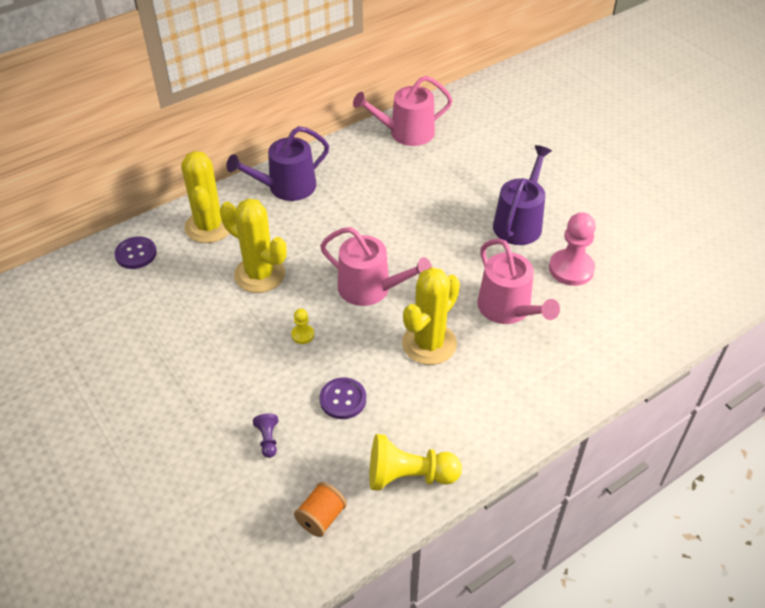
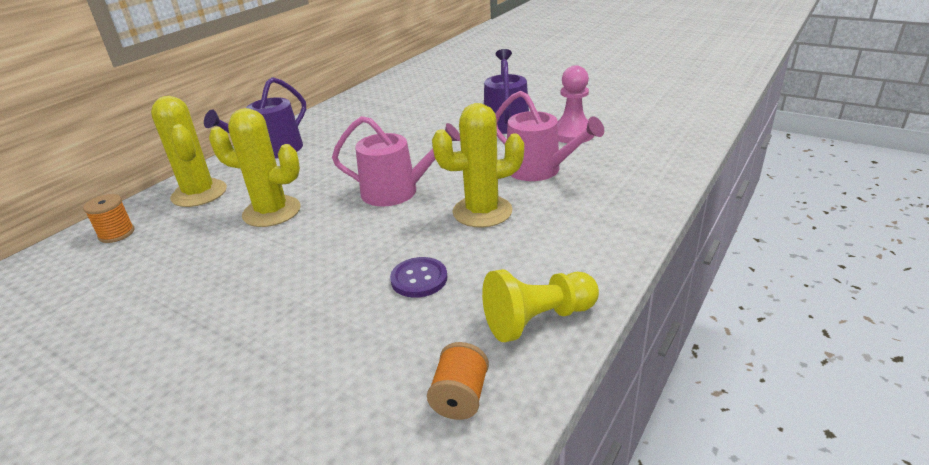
camera: 20 degrees left, 15 degrees down
(136, 254) = (116, 233): purple button -> orange spool
(268, 439) = (348, 342): purple pawn -> none
(302, 335) = (343, 242): yellow pawn -> none
(406, 133) = (370, 98): pink watering can -> none
(429, 343) = (482, 211): yellow cactus -> yellow cactus turned 60 degrees clockwise

